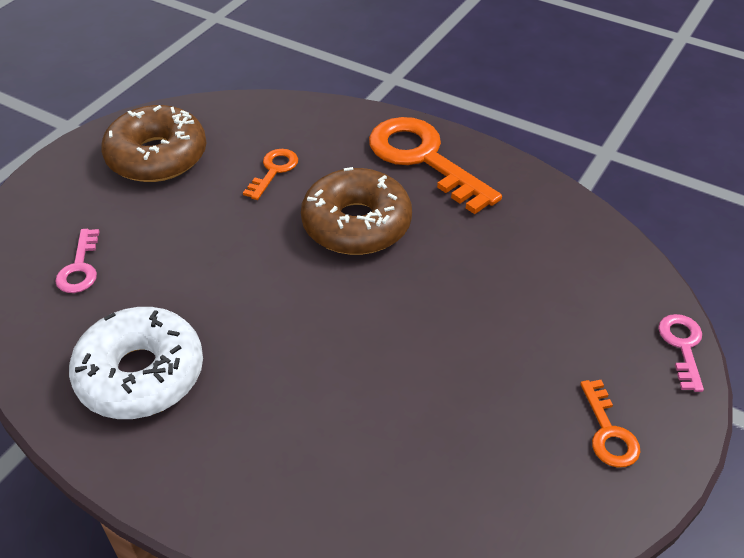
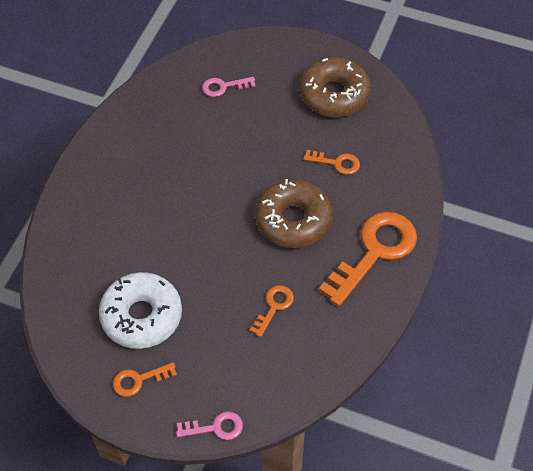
camera: 80 degrees right, 10 degrees up
(141, 374) = (149, 138): white donut -> white donut (141, 316)
(493, 262) = (274, 307): none -> orange key

